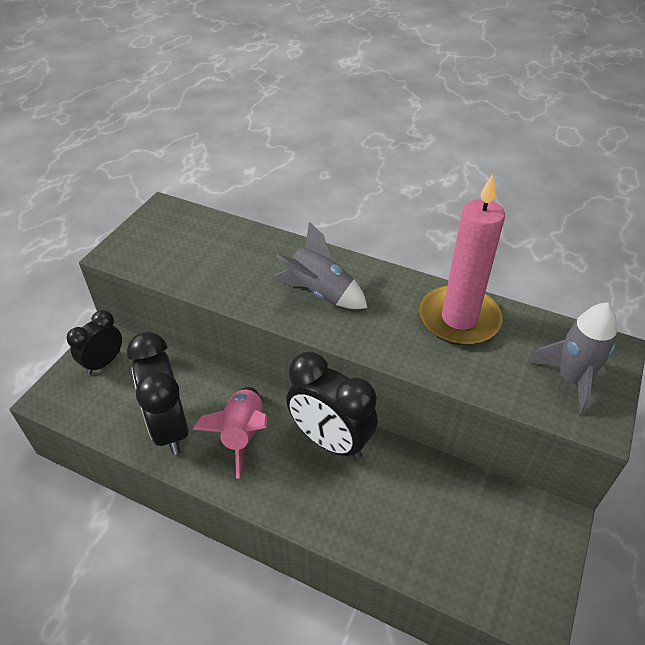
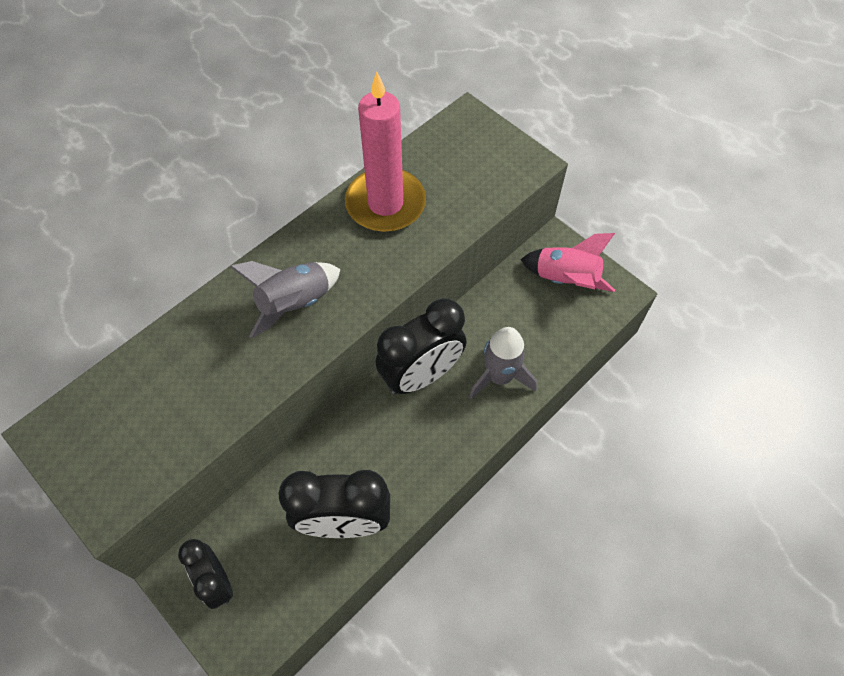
camera: 70 degrees left, 15 degrees up
(242, 434) = (382, 451): pink rocket -> pink rocket (565, 279)
(571, 379) = (485, 158): grey rocket -> grey rocket (499, 377)

